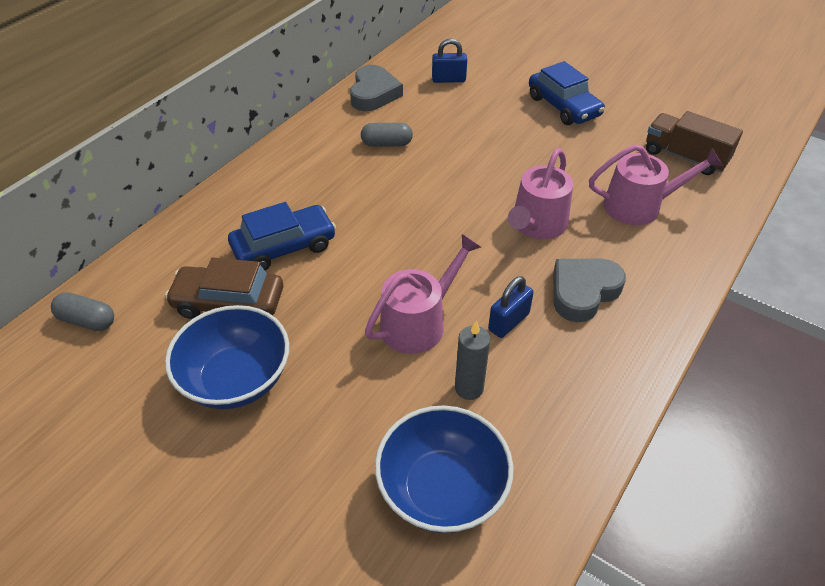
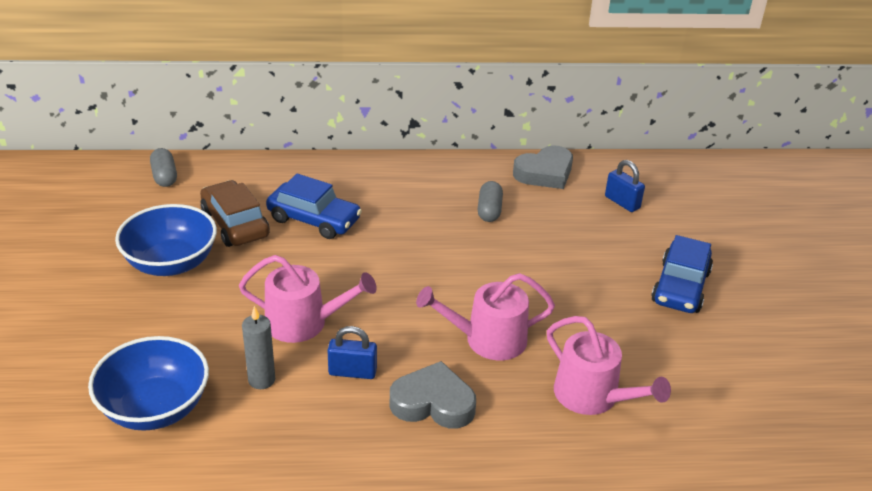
camera: 50 degrees right, 10 degrees down
(387, 144) = (489, 210): grey capsule -> grey capsule turned 45 degrees clockwise
(685, 157) = (712, 402): brown truck -> none

